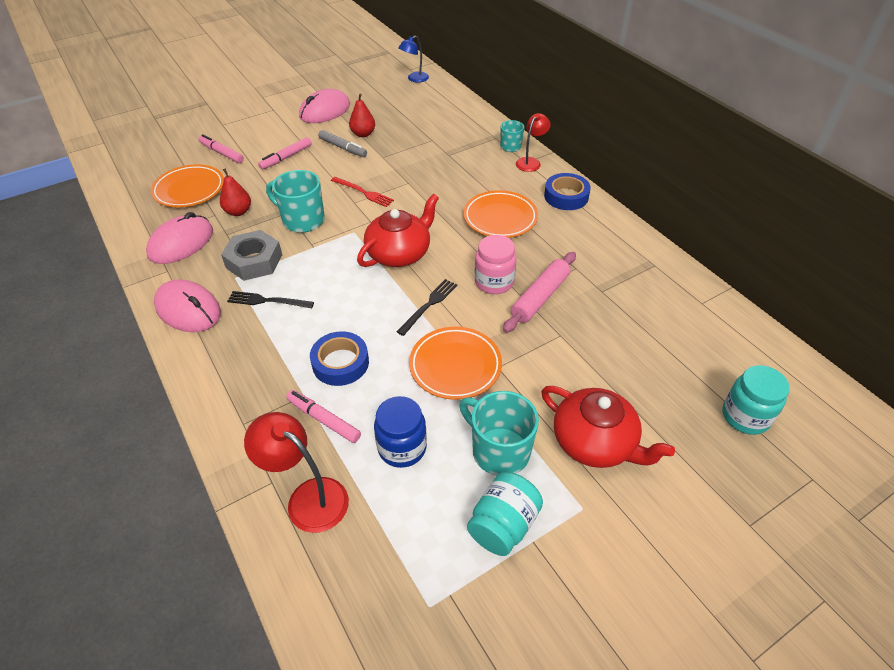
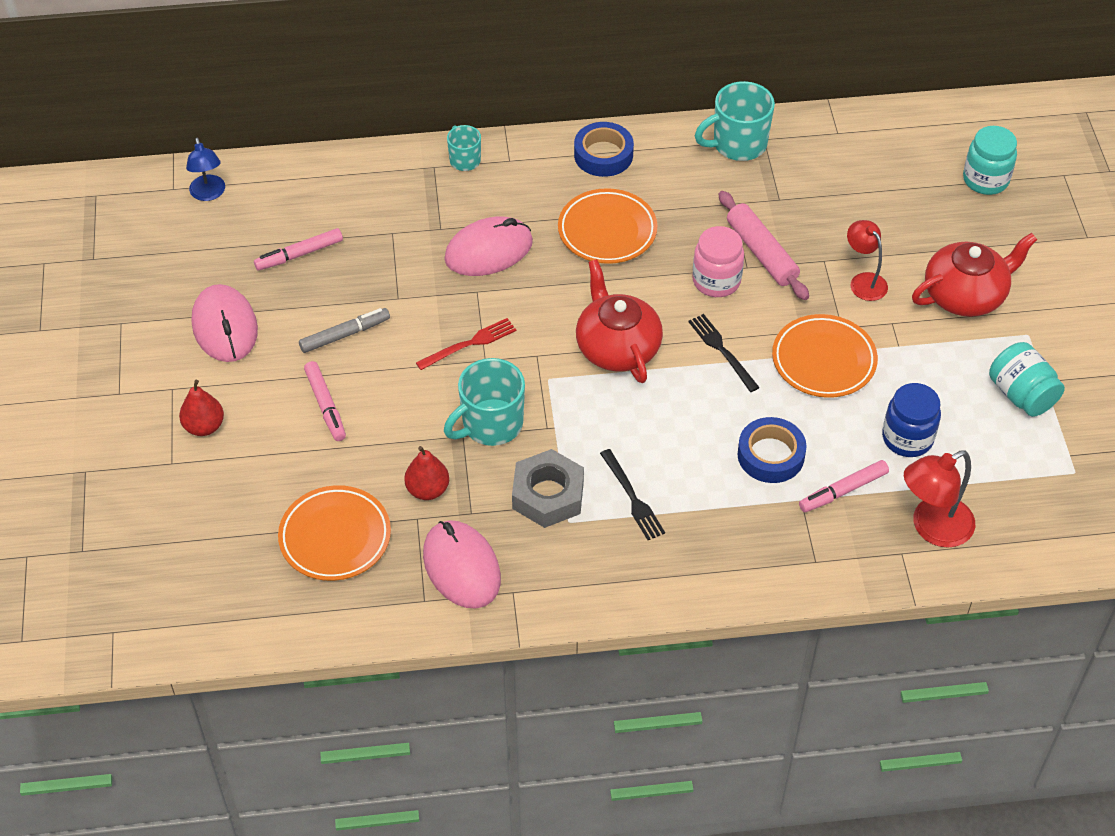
camera: 65 degrees left, 5 degrees up
(188, 309) = (605, 581): pink mouse -> pink mouse (489, 251)
(222, 153) = (259, 480): pink marker -> pink marker (299, 254)
(267, 301) = (632, 498): black fork -> black fork turned 60 degrees counterclockwise
(363, 134) = (324, 301): red pear -> red pear (204, 426)
(499, 451) = (943, 367): turquoise mug -> turquoise mug (738, 144)
(531, 162) = (512, 156): red lamp -> red lamp (864, 281)

